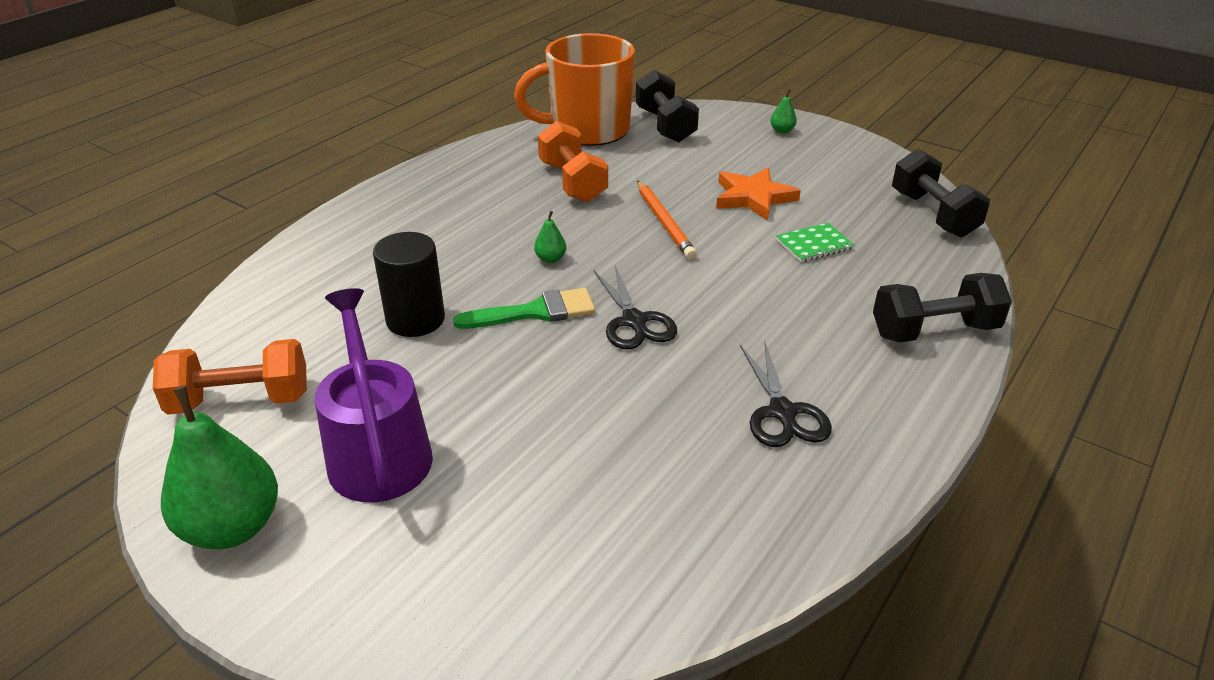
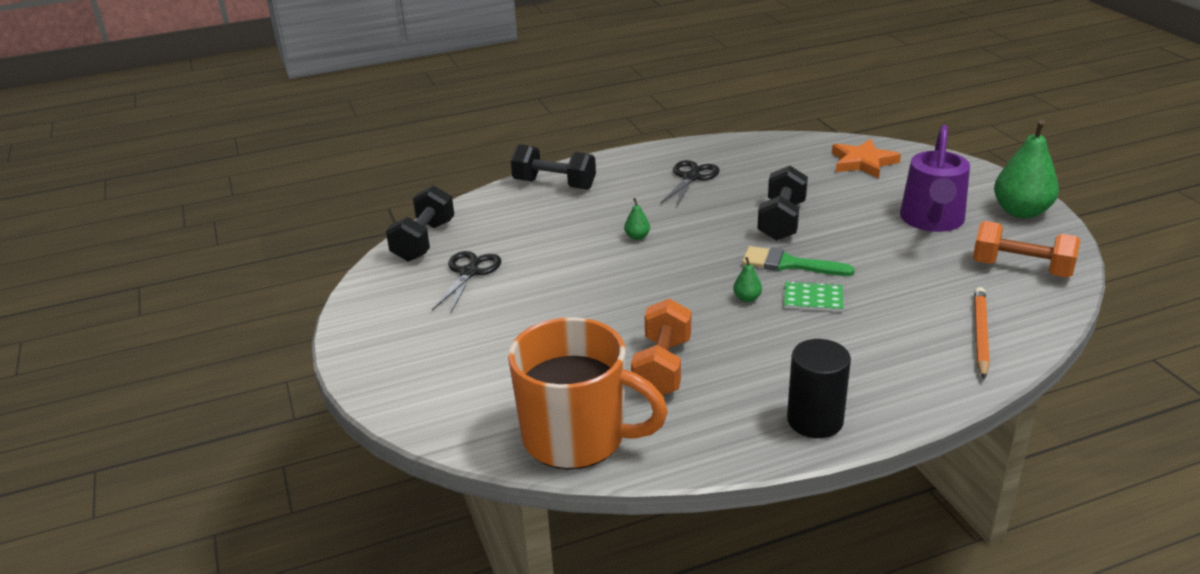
camera: 145 degrees left, 5 degrees down
(415, 320) = (881, 284): black cylinder -> black cylinder (815, 420)
(634, 321) = (725, 239): black scissors -> black scissors (469, 272)
(664, 222) = (626, 299): orange pencil -> orange pencil (980, 334)
(665, 125) = (488, 411): black dumbbell -> black dumbbell (781, 221)
(753, 197) = (527, 297): orange star -> orange star (863, 162)
(782, 131) = (390, 358): green pear -> green pear (637, 237)
(814, 244) = (541, 248): green notebook -> green notebook (813, 298)

